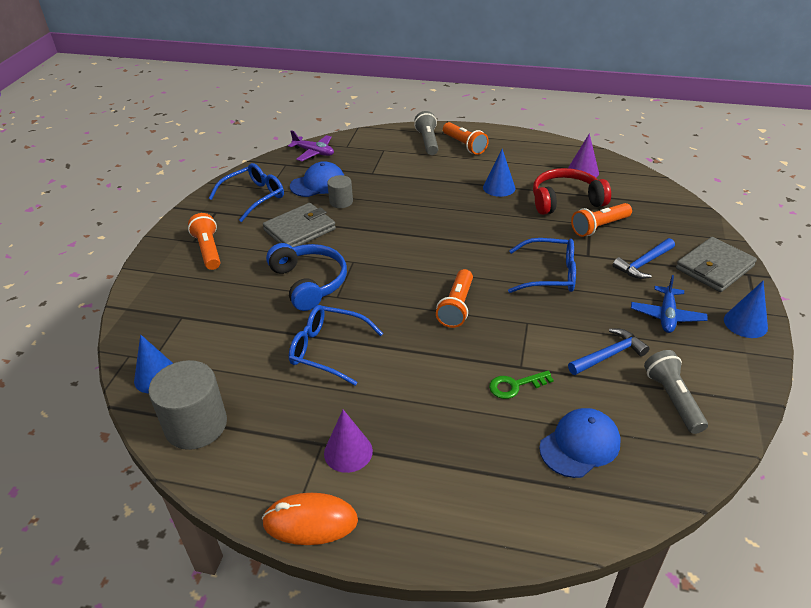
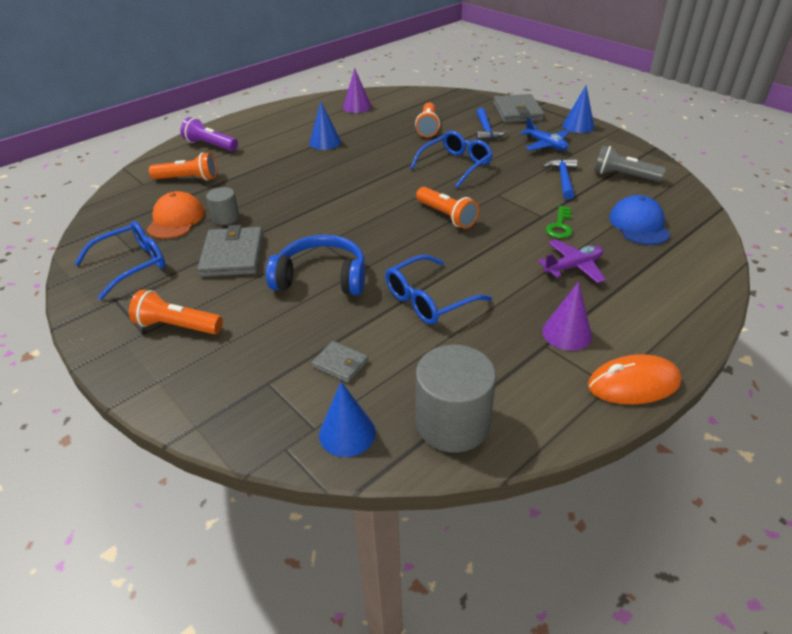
camera: 55 degrees left, 0 degrees up
(221, 340) = (340, 364): none -> grey wallet
(254, 197) = (132, 265): blue glasses -> blue glasses turned 60 degrees clockwise
(310, 522) = (633, 384): orange mouse -> orange mouse turned 45 degrees clockwise
(314, 152) = (120, 204): purple plane -> purple plane (573, 267)
(318, 184) = (176, 220): blue cap -> orange cap
(427, 141) = (210, 145): grey flashlight -> purple flashlight
(464, 145) = (245, 133): orange flashlight -> orange flashlight (188, 179)
(565, 200) = (380, 126): red headphones -> none

